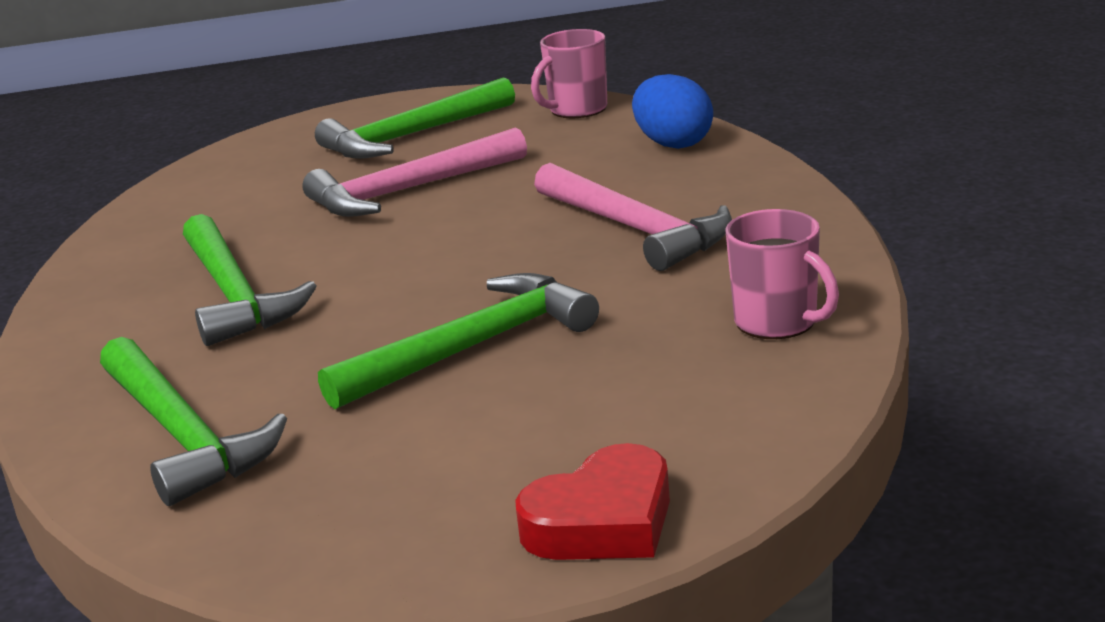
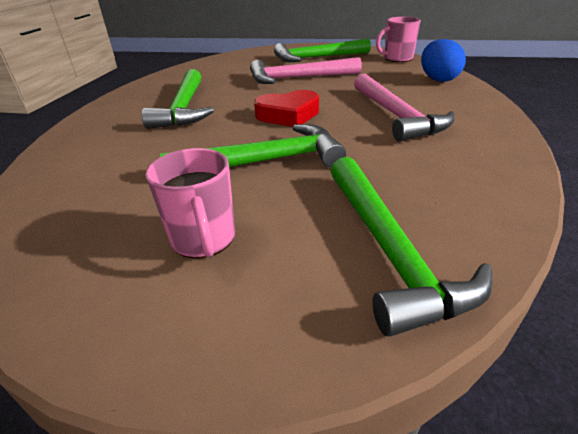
camera: 20 degrees right, 10 degrees up
(183, 436) = (86, 173): green hammer -> green hammer (388, 250)
(602, 521) = (245, 334): red heart -> red heart (288, 115)
(778, 322) = (461, 193): pink mug -> pink mug (203, 239)

